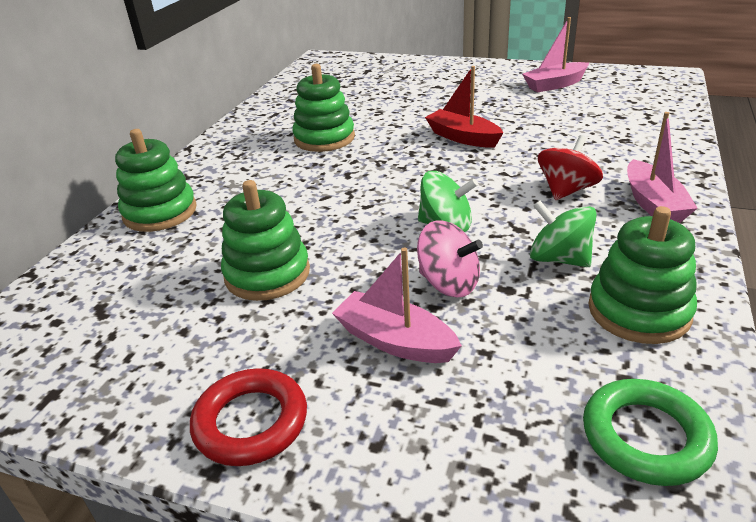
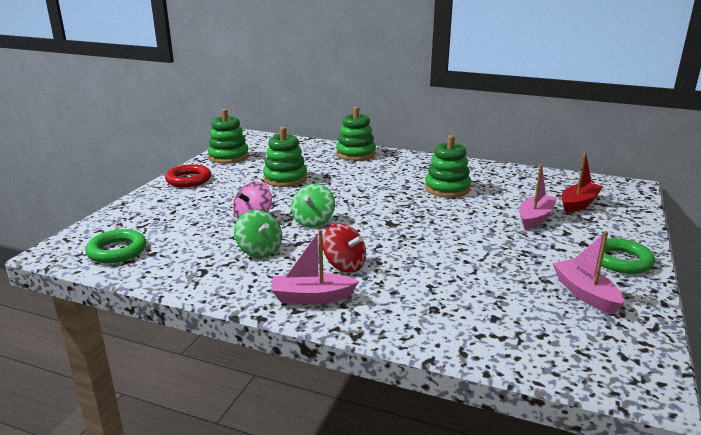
camera: 90 degrees right, 10 degrees down
(395, 341) = (216, 204): pink boat -> pink boat (535, 218)
(463, 137) = (445, 235): red boat -> red boat (579, 204)
(488, 71) = (621, 261): none -> green ring
(559, 259) = (259, 250): green spinning top -> green spinning top turned 105 degrees clockwise
(638, 311) = (197, 266): green stacking toy -> green stacking toy (228, 157)

